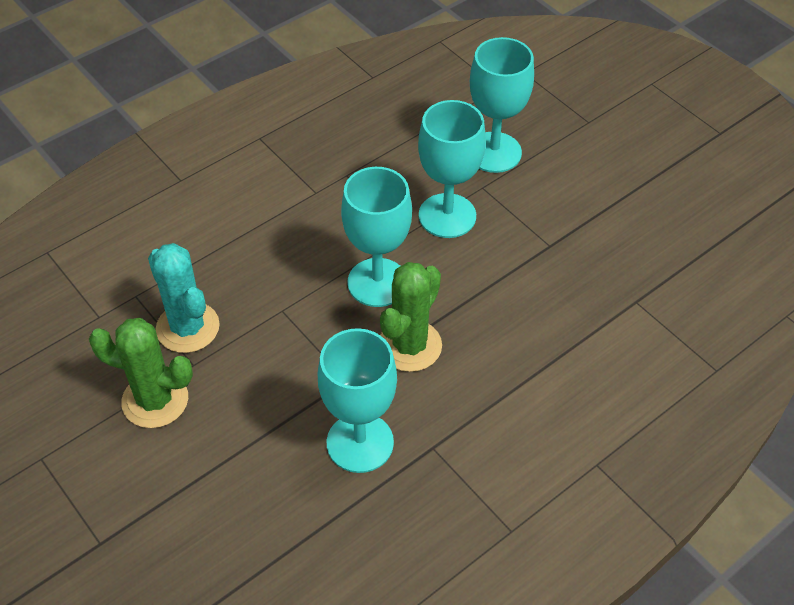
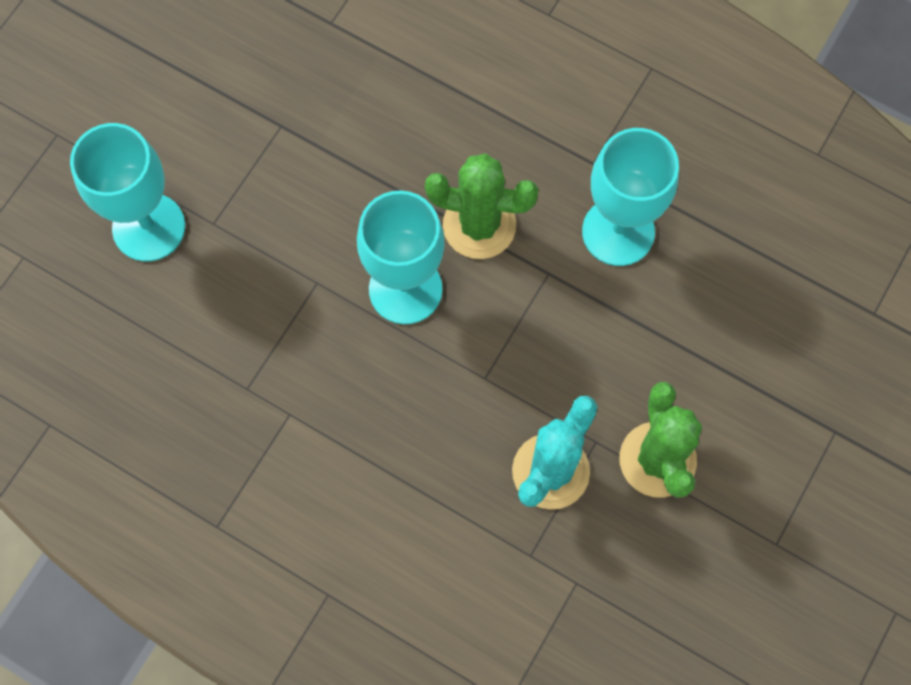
camera: 110 degrees left, 20 degrees up
(447, 216) = (275, 247): turquoise goblet -> none

